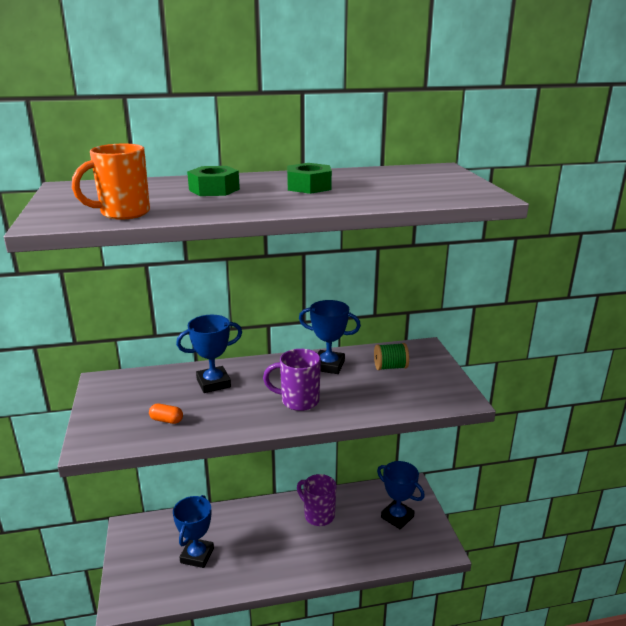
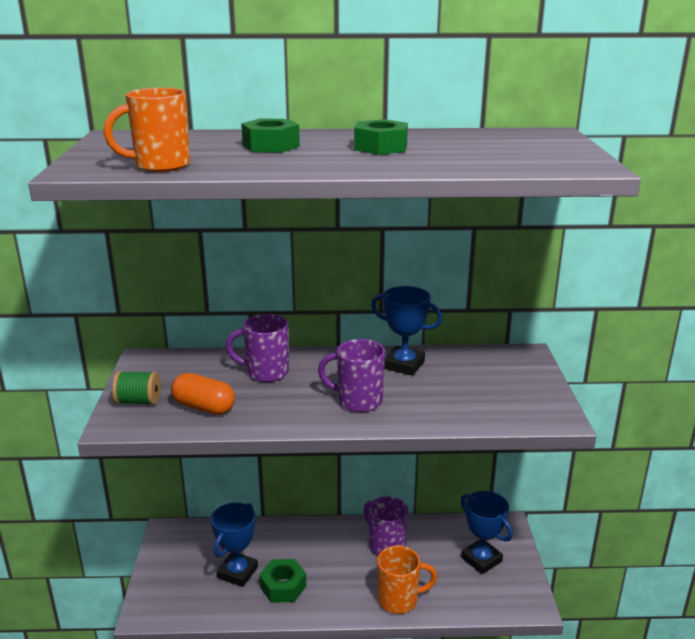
camera: 10 degrees right, 0 degrees up
(166, 420) = (204, 407): orange capsule -> orange capsule, size x1.71
(213, 383) = (265, 372): blue trophy -> purple mug
(238, 563) = (283, 586): none -> green nut
(338, 560) = (399, 600): none -> orange mug
(390, 367) = (478, 373): green spool -> green spool (138, 401)

